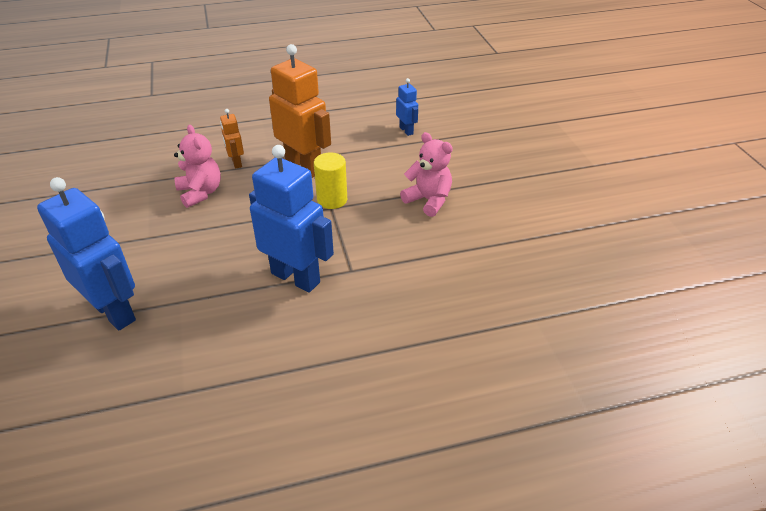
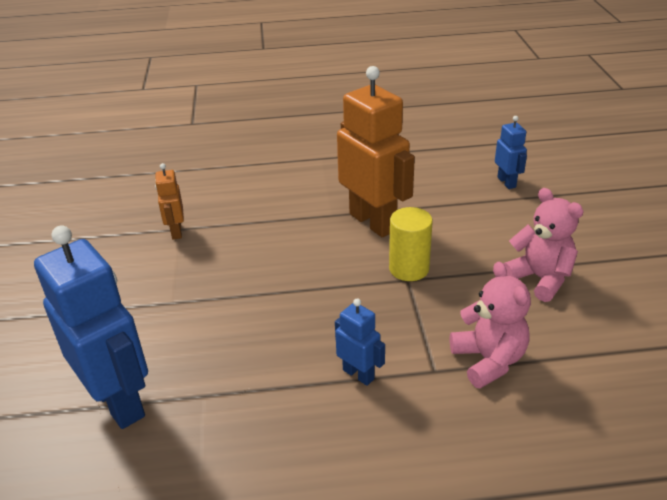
camera: 10 degrees right, 5 degrees down
(200, 193) = (241, 248): pink teddy bear -> pink teddy bear (488, 360)
(236, 163) = (287, 212): orange robot -> orange robot (176, 231)
(296, 277) = (358, 374): blue robot -> blue robot, size x0.48

